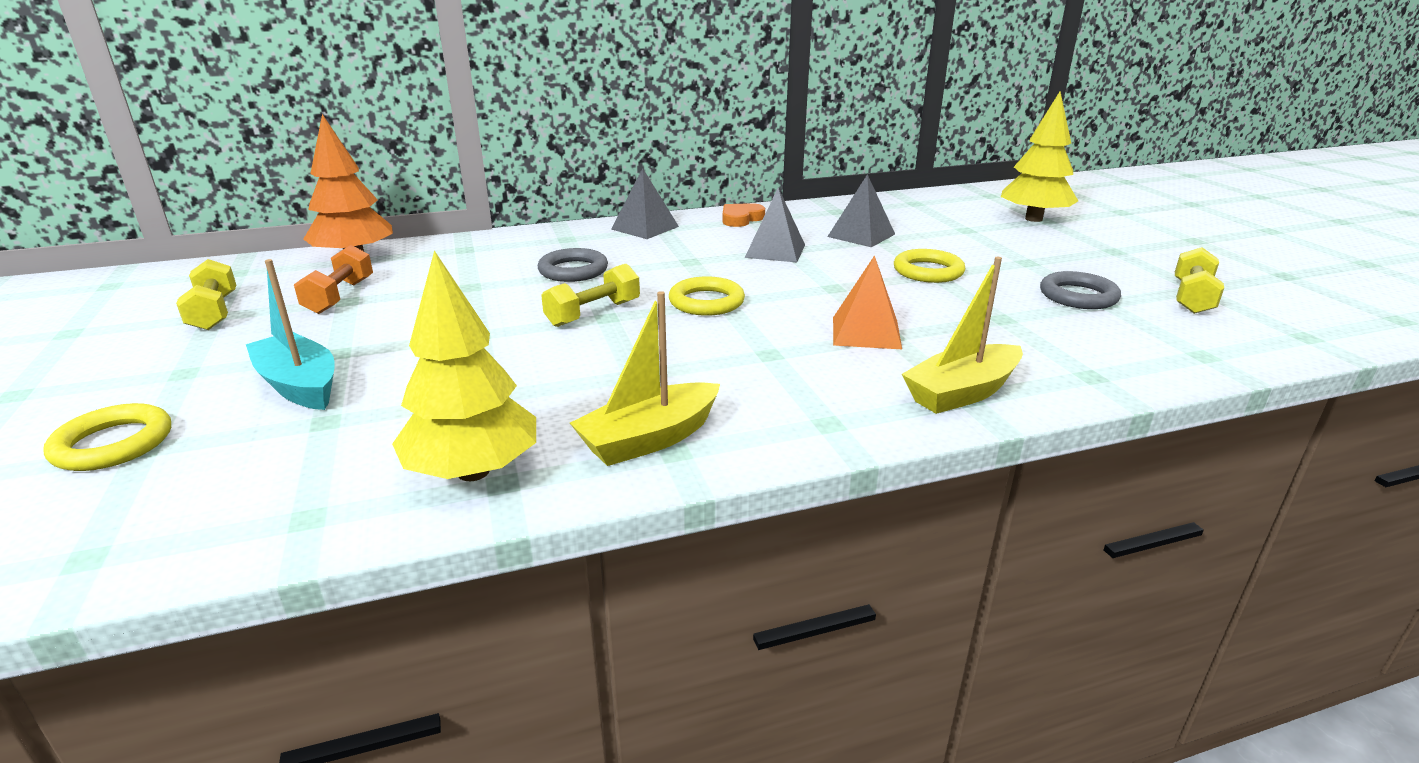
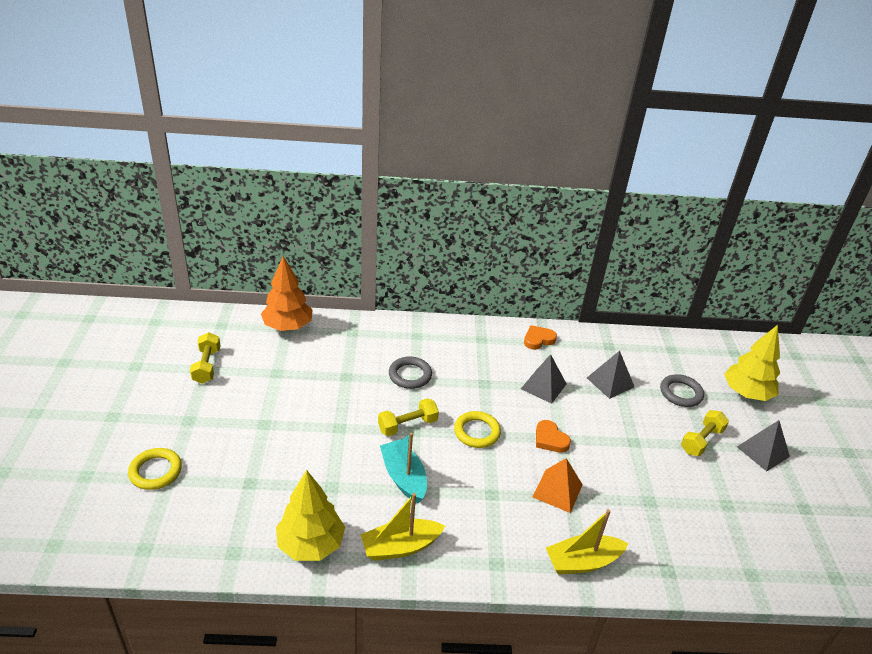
camera: 15 degrees right, 10 degrees up
(299, 385) = (242, 448): turquoise boat -> turquoise boat (404, 477)
(340, 296) = (273, 367): orange dumbbell -> none
(645, 228) = (470, 335): grey pyramid -> grey pyramid (762, 451)
(819, 291) = (550, 439): none -> orange heart
(928, 271) = (631, 437): yellow ring -> none
(1078, 296) = (714, 493): grey ring -> grey ring (681, 393)
(1192, 298) = (791, 517): yellow dumbbell -> yellow dumbbell (701, 441)

